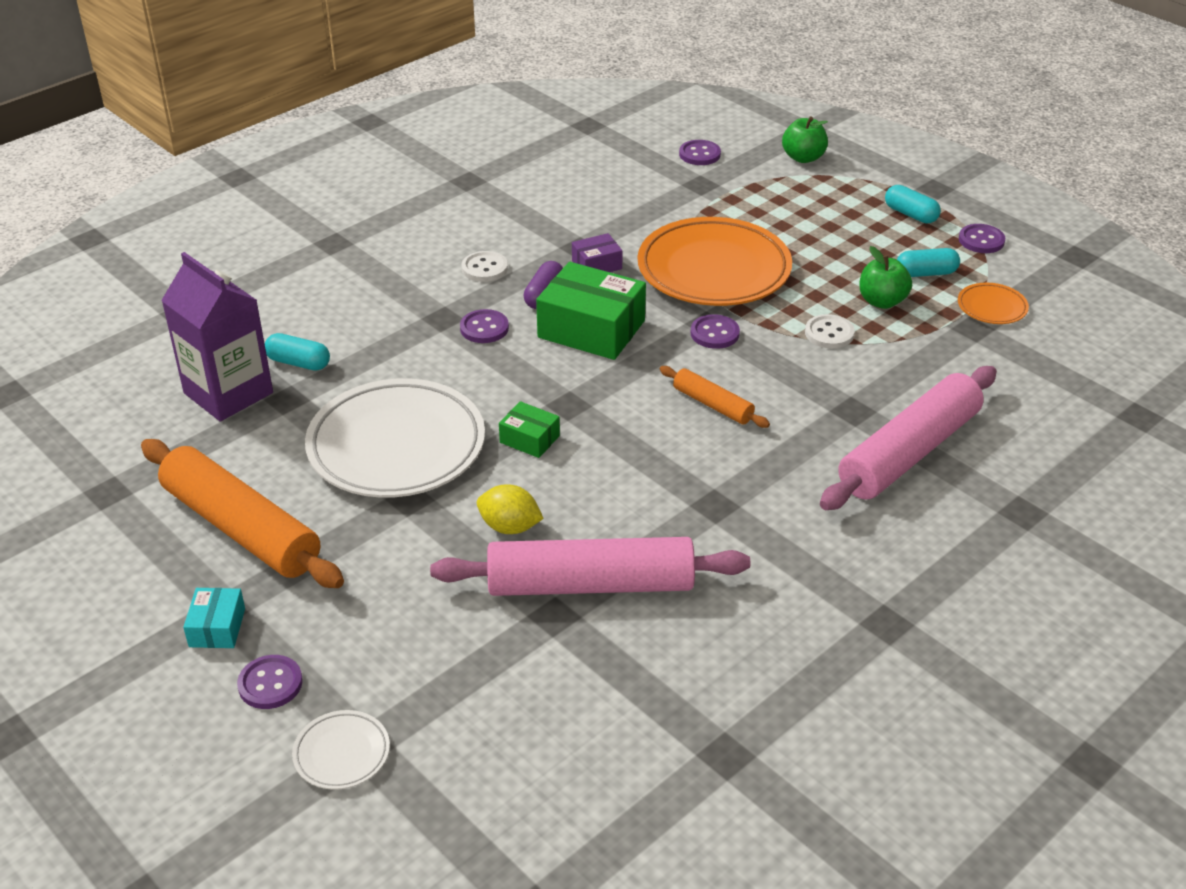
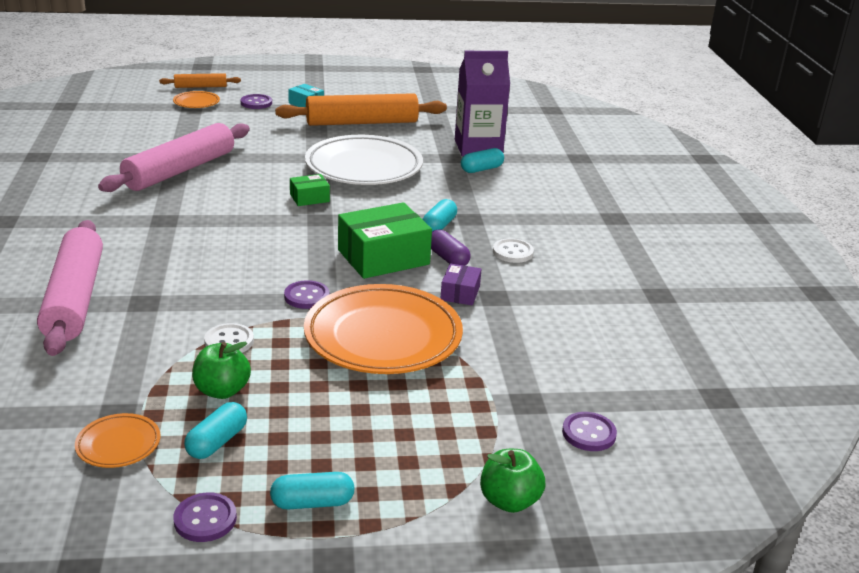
camera: 125 degrees right, 10 degrees down
(342, 753) = (196, 103): white plate -> orange plate
(484, 328) = (439, 226): purple button -> turquoise capsule
(510, 527) = (253, 169): yellow lemon -> none
(712, 404) = (240, 259): orange rolling pin -> orange rolling pin (201, 87)

